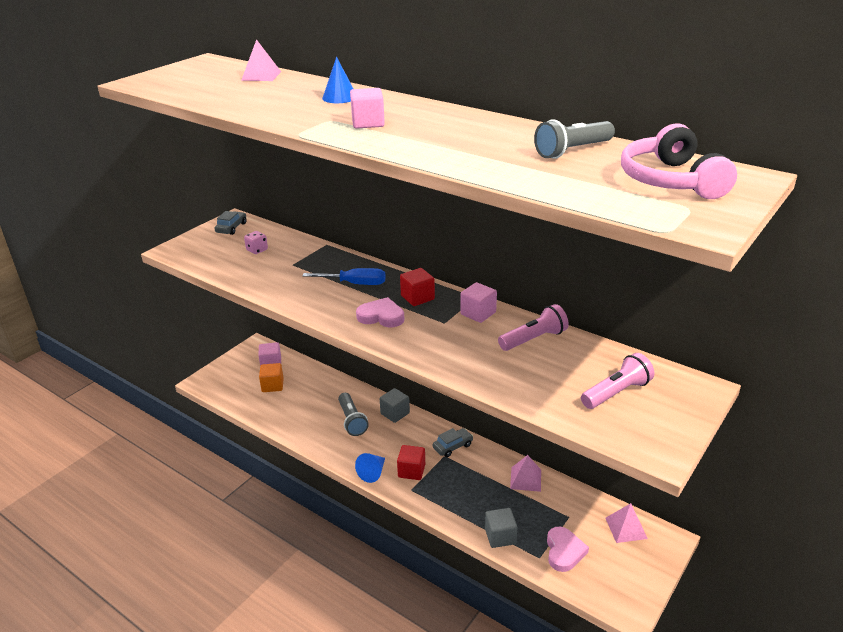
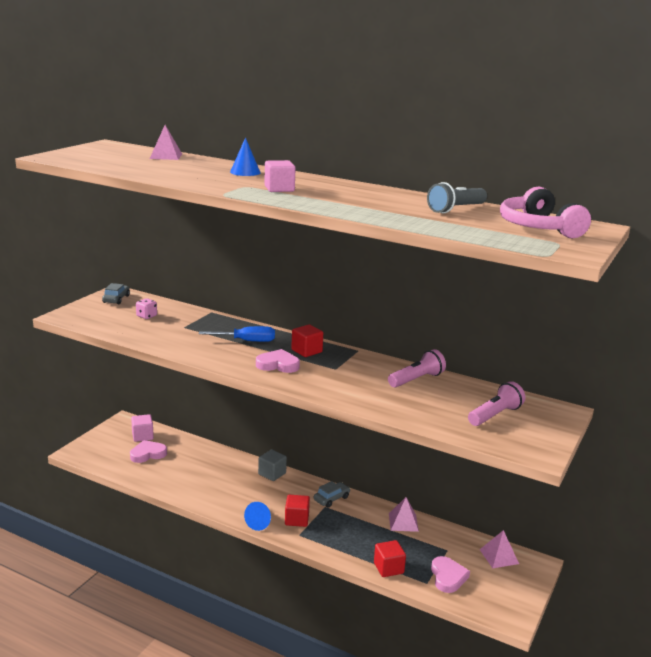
camera: 10 degrees left, 10 degrees down
(272, 385) = (148, 454): orange cube -> pink heart
(352, 421) = (232, 481): grey flashlight -> none
(478, 313) = (363, 362): pink cube -> none
(500, 536) = (388, 568): grey cube -> red cube

